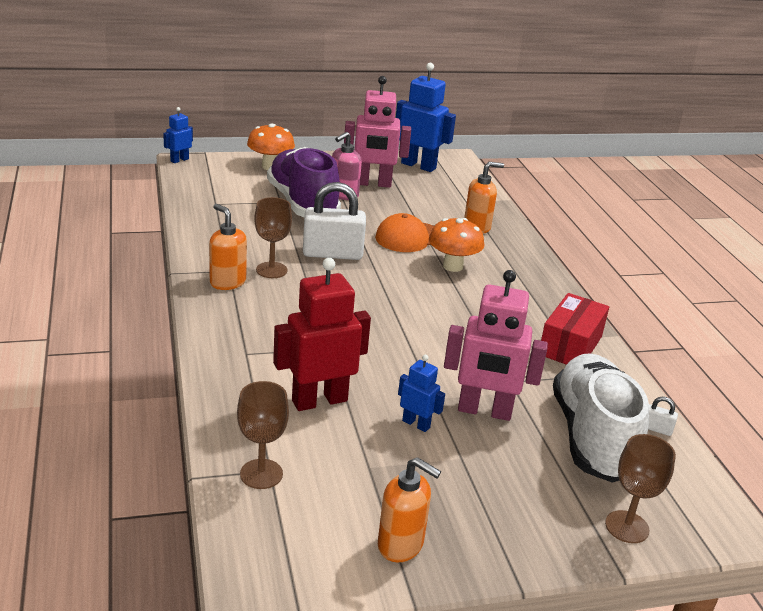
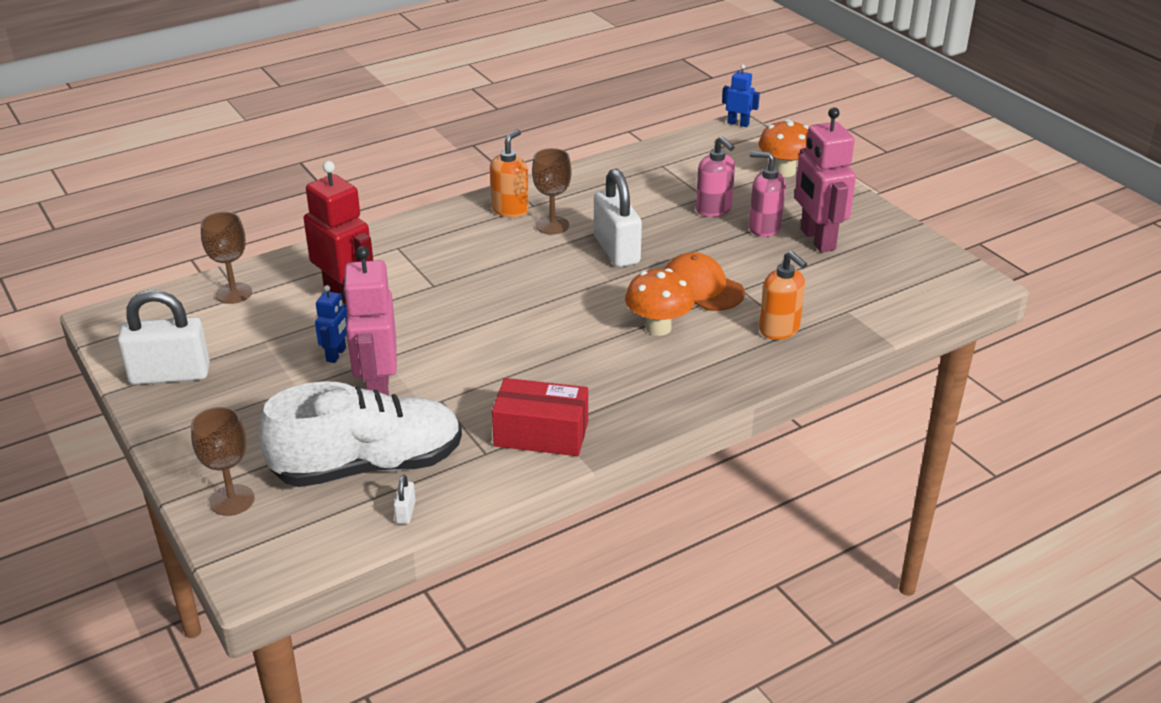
camera: 75 degrees right, 5 degrees up
(302, 204) = (714, 209): purple shoe -> pink soap dispenser
(401, 545) = (170, 375): orange soap dispenser -> white padlock
(418, 166) = (911, 260): blue robot -> none

